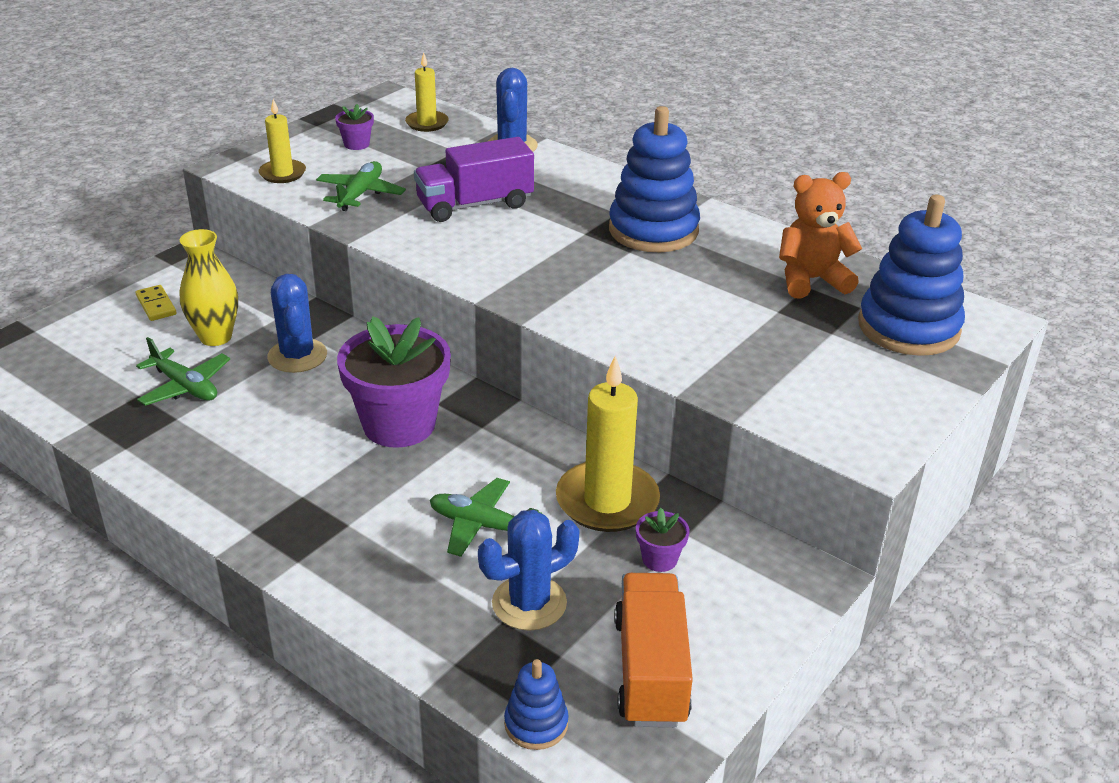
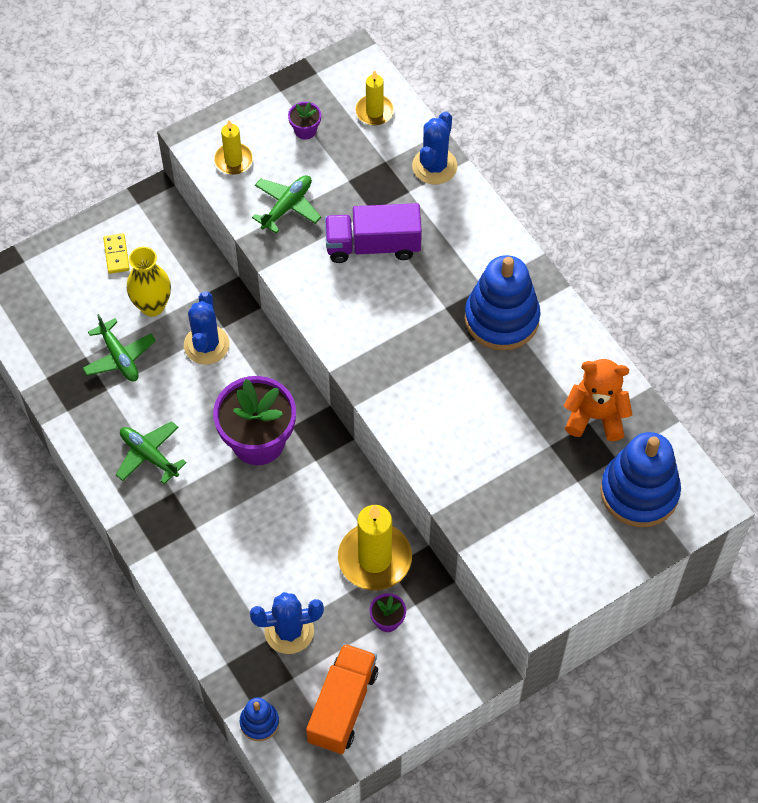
camera: 20 degrees right, 25 degrees up
(481, 525) = (282, 555): green plane -> green plane (149, 455)

